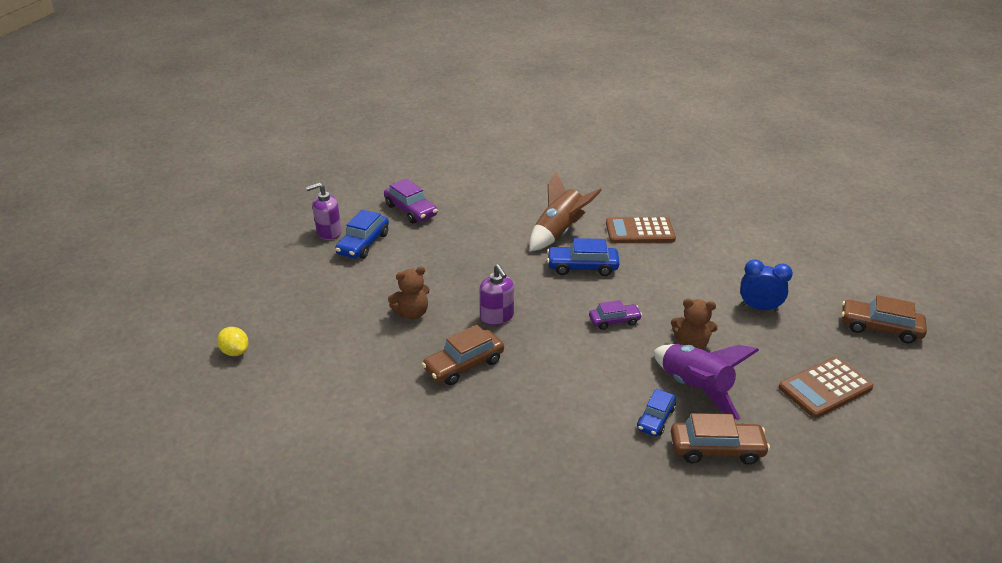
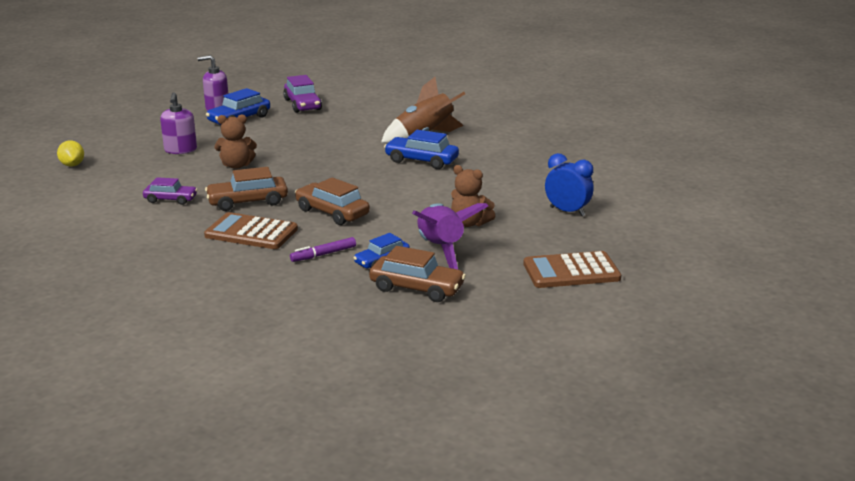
camera: 20 degrees right, 10 degrees down
(497, 317) = (308, 179): purple soap dispenser -> purple soap dispenser (180, 150)
(595, 424) = (323, 254): none -> purple marker
(614, 321) = (413, 198): purple car -> purple car (170, 199)
(639, 231) = (505, 146): brown calculator -> brown calculator (251, 232)
(879, 328) = (681, 244): brown car -> brown car (332, 212)

